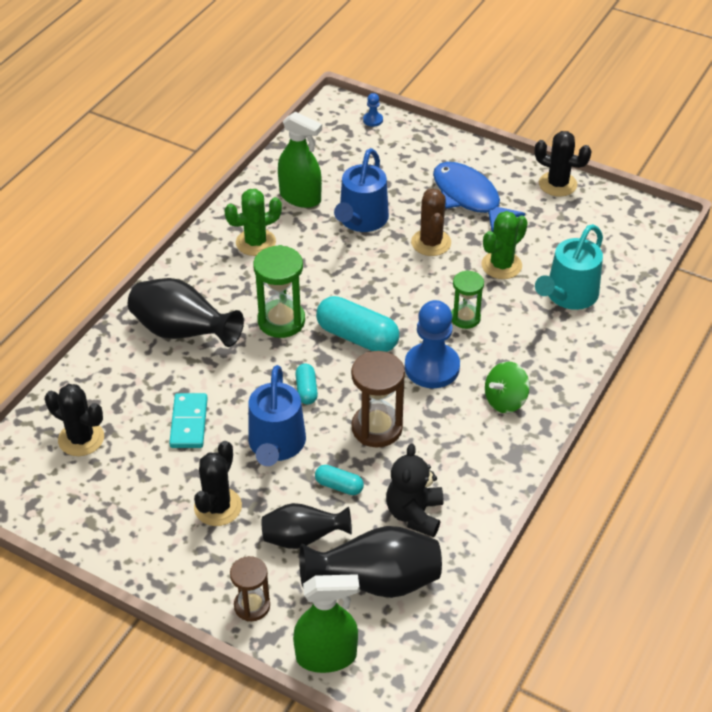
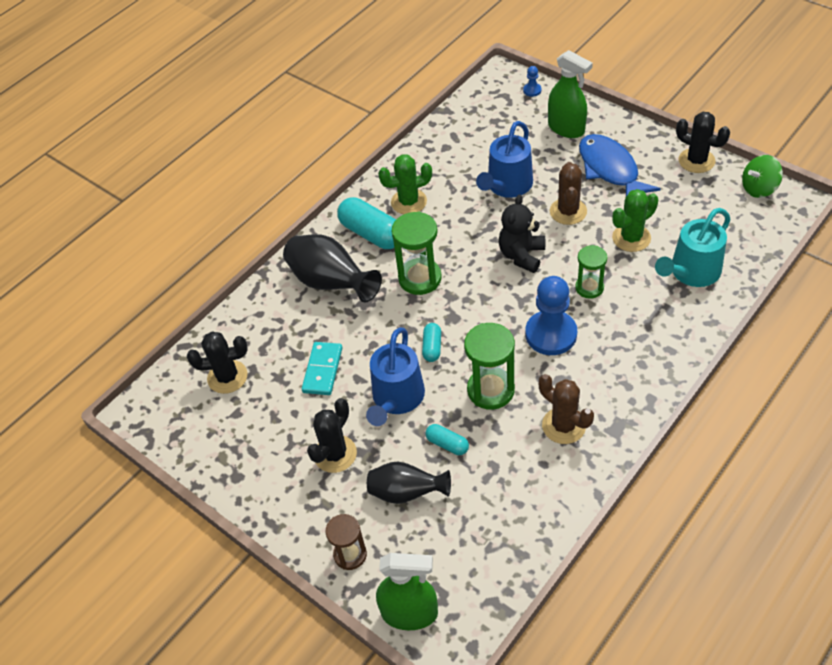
camera: 15 degrees right, 5 degrees up
(81, 439) = (227, 377): black cactus -> black cactus turned 45 degrees counterclockwise
(300, 197) = (455, 161): green spray bottle -> green spray bottle (566, 128)
(357, 337) = (486, 299): turquoise capsule -> turquoise capsule (372, 234)
(376, 582) = (467, 544): black vase -> none
(377, 428) = (490, 390): brown hourglass -> green hourglass
(414, 514) = (513, 479): black teddy bear -> black teddy bear (521, 255)
(459, 456) = (563, 426): none -> brown cactus
(505, 400) = (615, 373): green spinning top -> green spinning top (759, 188)

